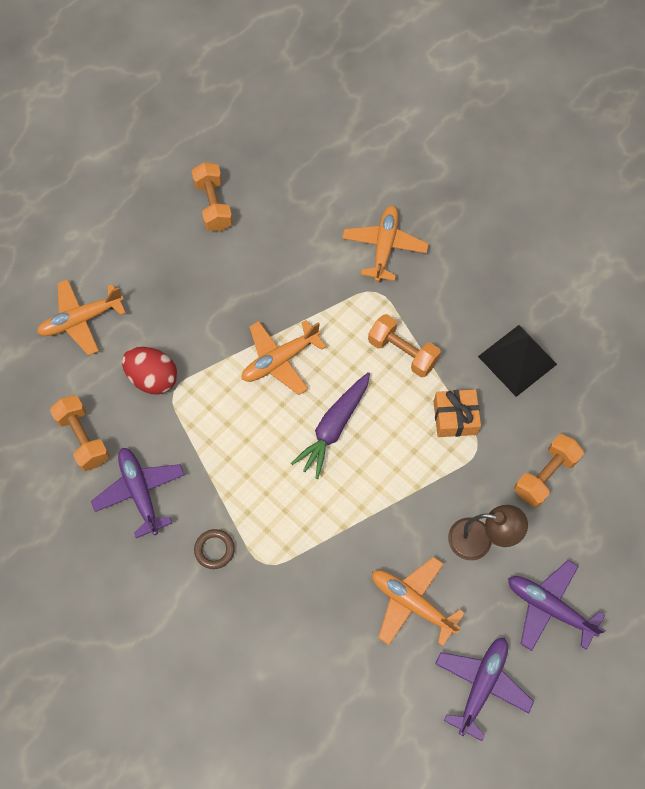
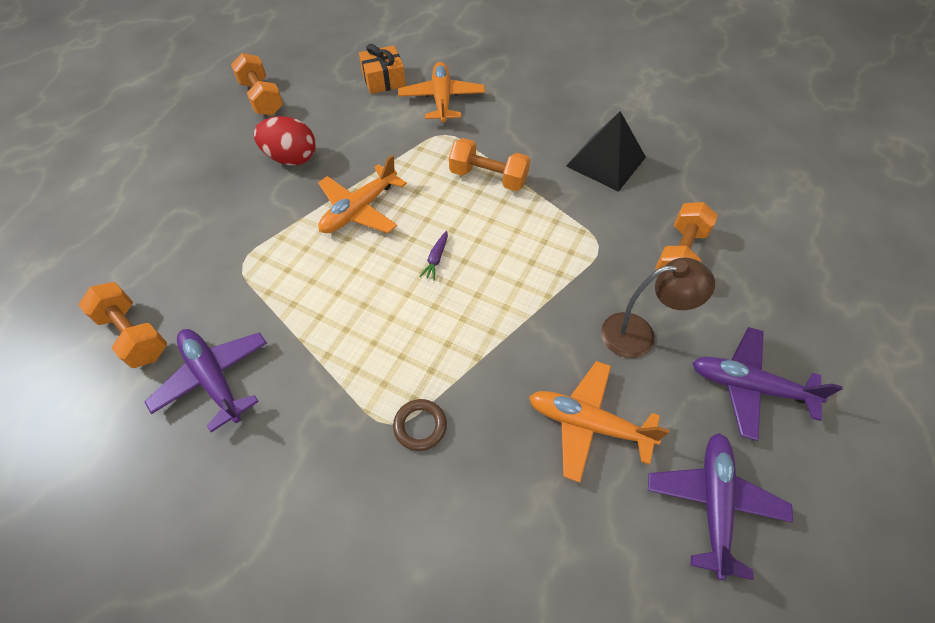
camera: 15 degrees left, 10 degrees down
(81, 320) = (125, 217): orange plane -> none
(153, 378) = (216, 255): red egg -> red egg (291, 158)
(214, 549) = (322, 423): brown ring -> brown ring (420, 426)
(334, 427) = (436, 259): purple carrot -> purple carrot, size x0.44
(455, 418) = (564, 222): orange gift -> orange gift (383, 80)

